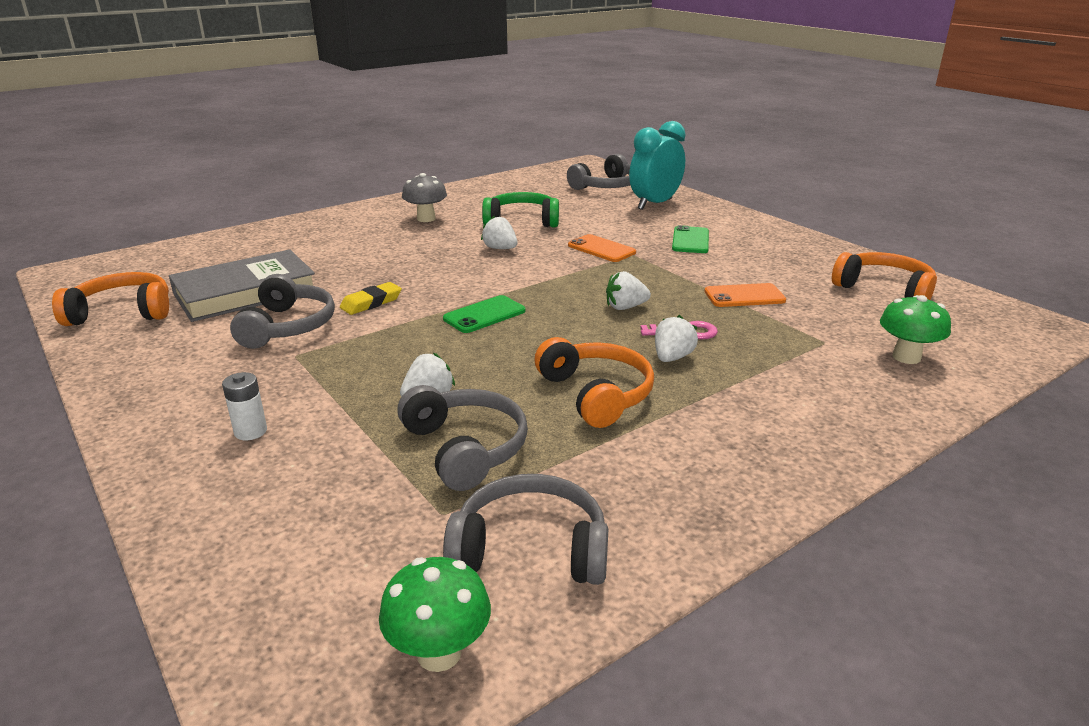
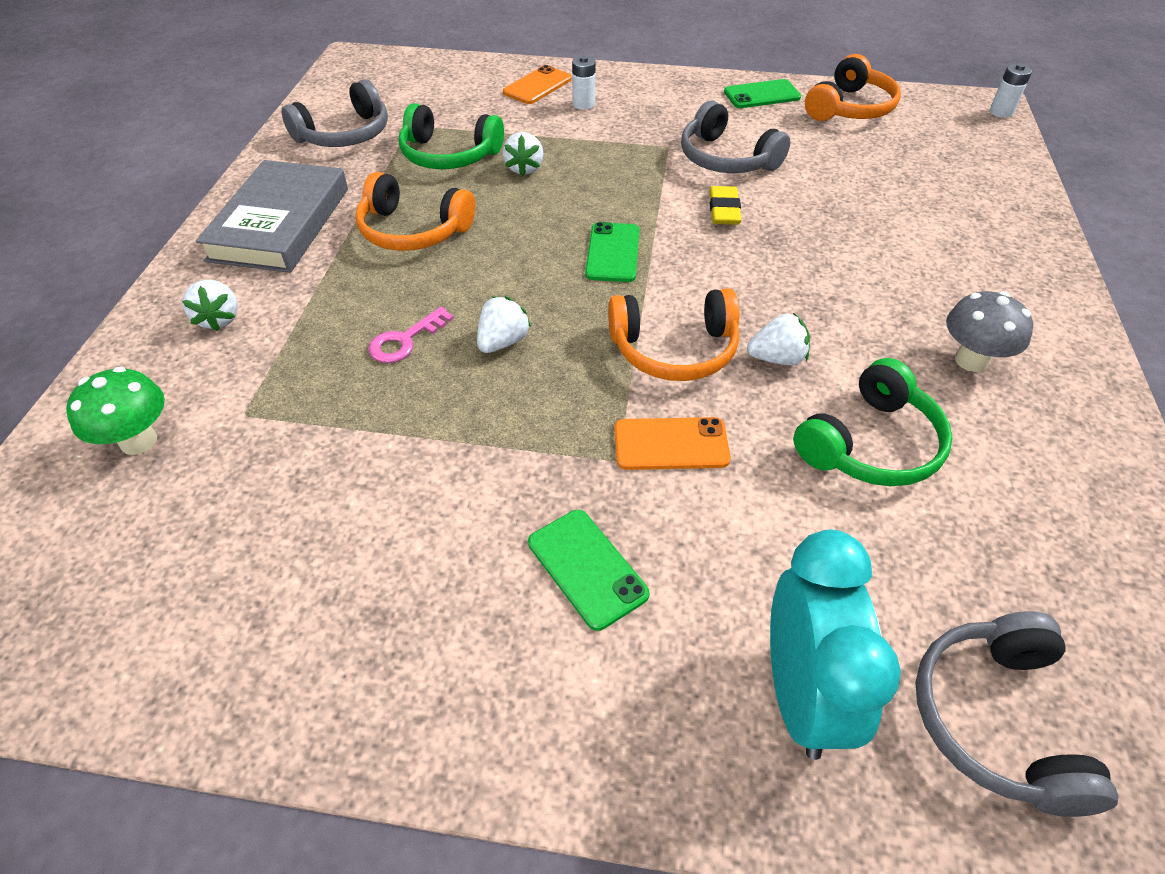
camera: 135 degrees right, 20 degrees up
(78, 266) = (1001, 112): none -> white battery
(126, 353) = (762, 95): none -> green phone
(245, 293) = (831, 163): grey book -> grey book (280, 224)
(439, 653) = (340, 92): green mushroom -> none
(465, 448) = (449, 155): grey headphones -> green headphones
(672, 357) = (388, 300): white strawberry -> white strawberry (219, 319)
(744, 296) = (389, 451): orange phone -> orange phone (537, 86)
(884, 290) = (192, 608): orange headphones -> orange headphones (674, 349)

